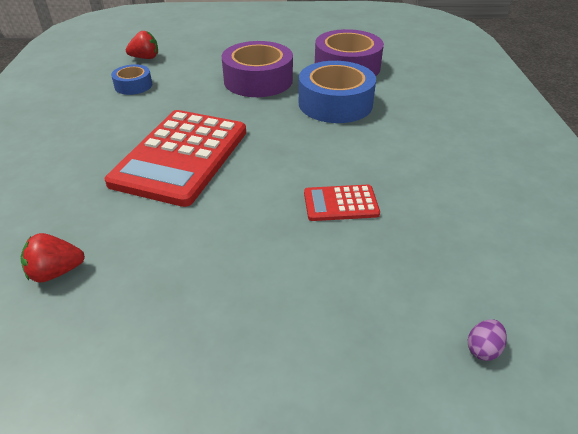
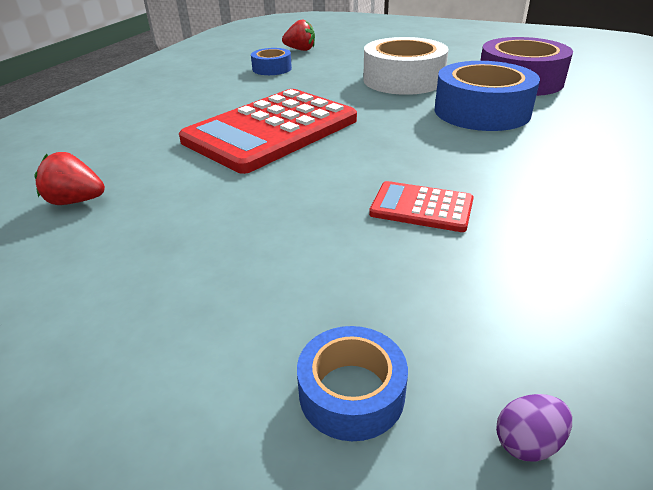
camera: 25 degrees right, 5 degrees down
(258, 80) = (403, 80): purple tape -> white tape
(376, 356) = (351, 392): none -> blue tape

